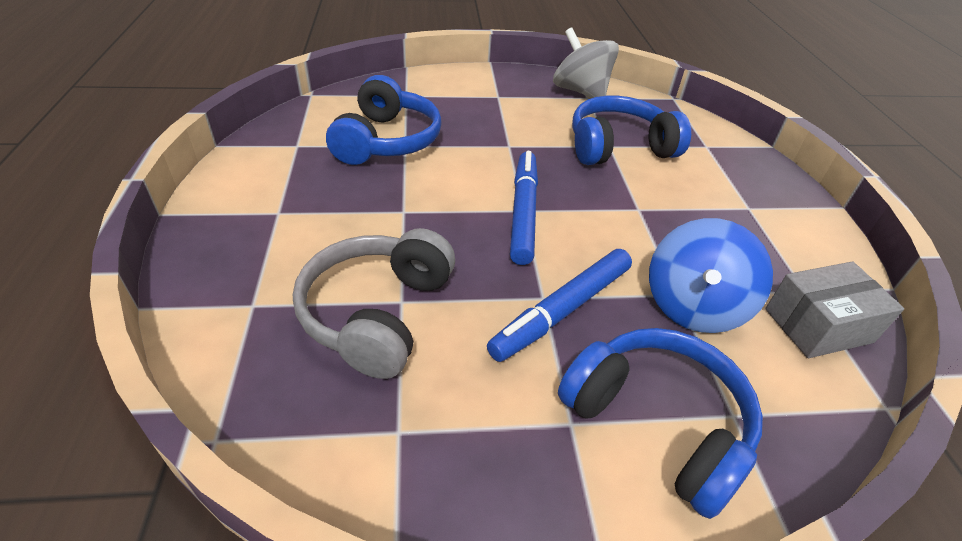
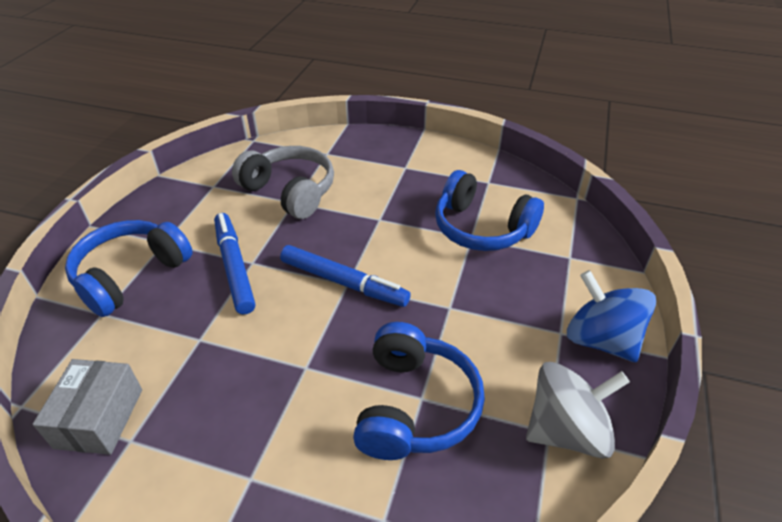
camera: 115 degrees right, 0 degrees up
(657, 423) = (131, 275): blue headphones -> blue headphones turned 150 degrees clockwise
(694, 306) = (182, 342): blue spinning top -> blue spinning top (600, 339)

